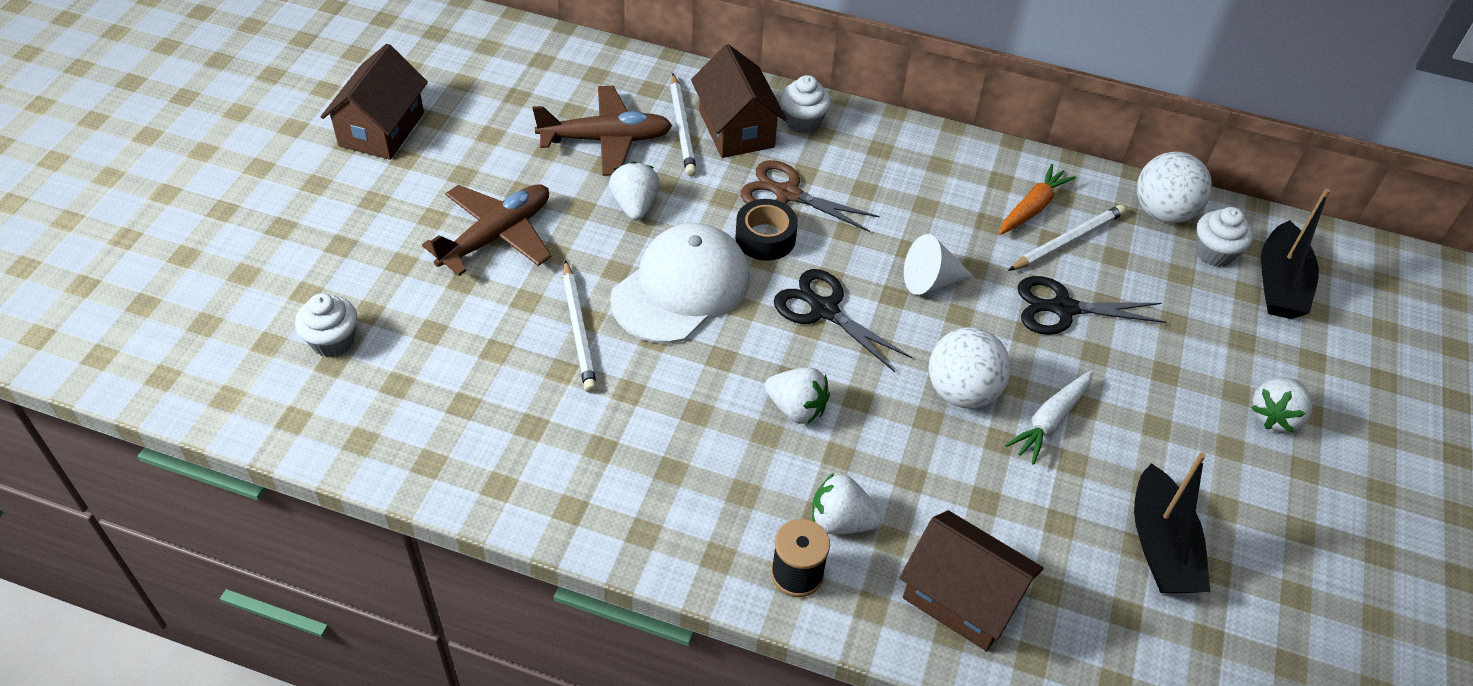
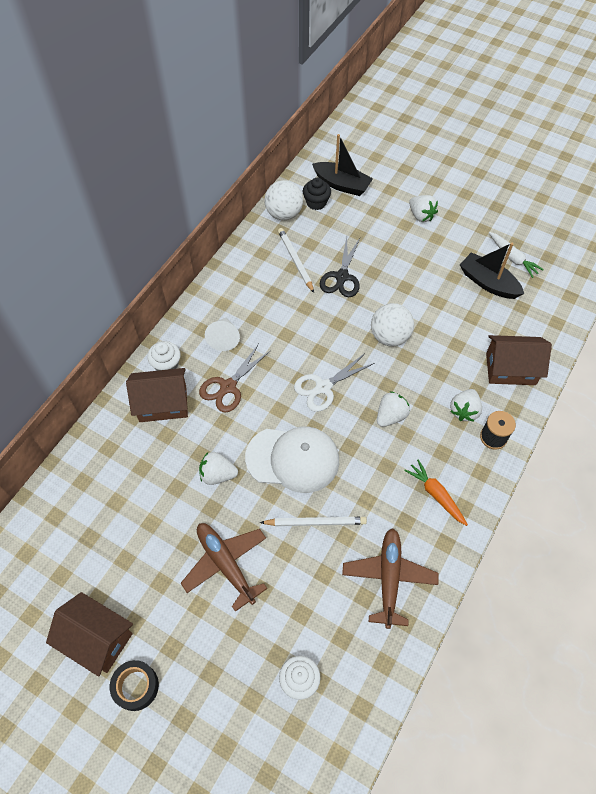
camera: 75 degrees left, 10 degrees up
(606, 140) = (151, 483): brown plane -> brown plane (389, 578)
(681, 288) = (293, 459): white cap -> white cap turned 135 degrees clockwise
(682, 128) = (153, 435): white pencil -> none
(765, 238) = (261, 406): black tape -> black tape (136, 686)
(824, 310) = (323, 387): black scissors -> white scissors
(930, 281) = (311, 331): white cone -> white cone (224, 338)
(962, 597) = (510, 369): brown house -> brown house turned 45 degrees clockwise
(1032, 208) = (267, 269): orange carrot -> orange carrot (436, 495)
(1050, 421) = (413, 304): white carrot -> white carrot (512, 258)
(1160, 546) = (488, 283): black boat -> black boat turned 150 degrees counterclockwise
(1214, 253) = (316, 202): white cupcake -> black cupcake

